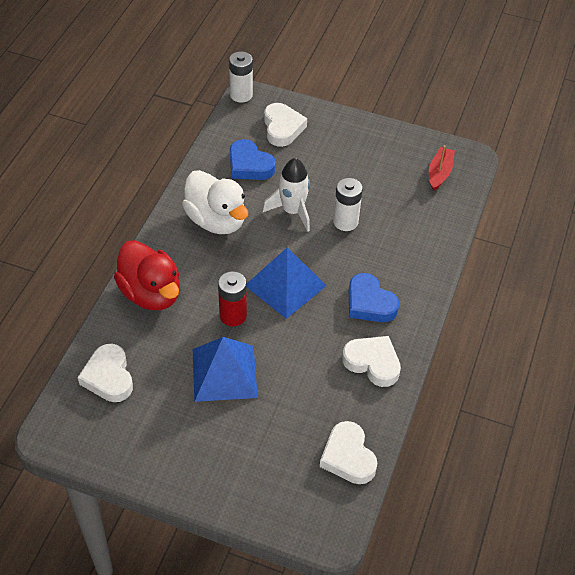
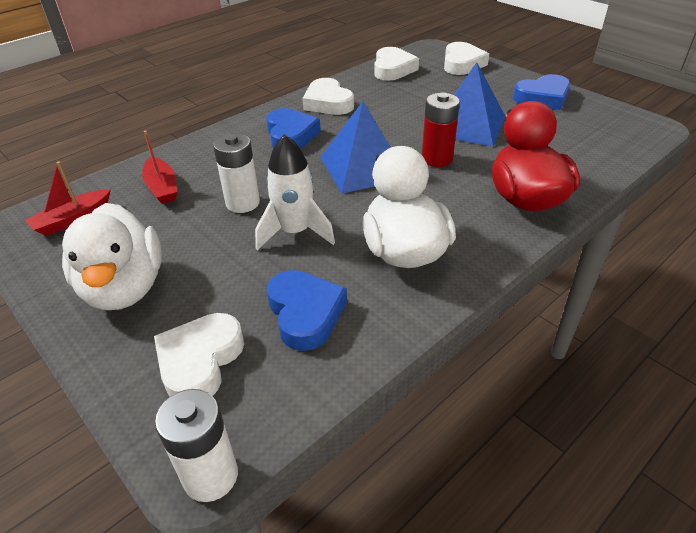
camera: 150 degrees left, 10 degrees down
(108, 377) = (590, 147): white heart -> white heart (462, 64)
(165, 452) = (542, 98): none -> blue heart
(357, 146) = (124, 288): none -> white duck
(413, 215) = (162, 187): none -> red boat

